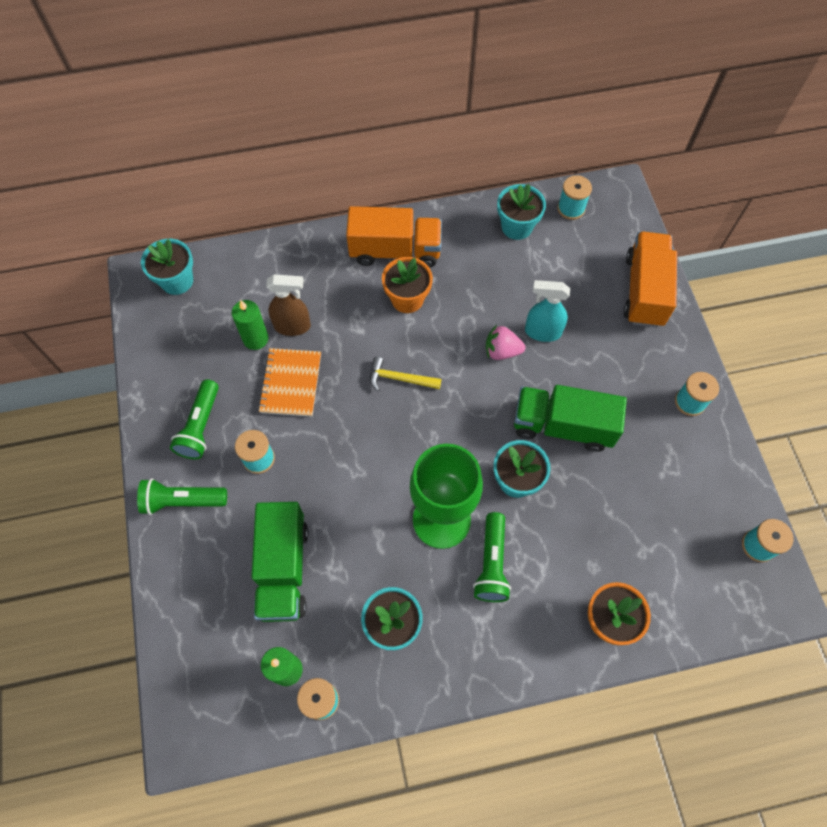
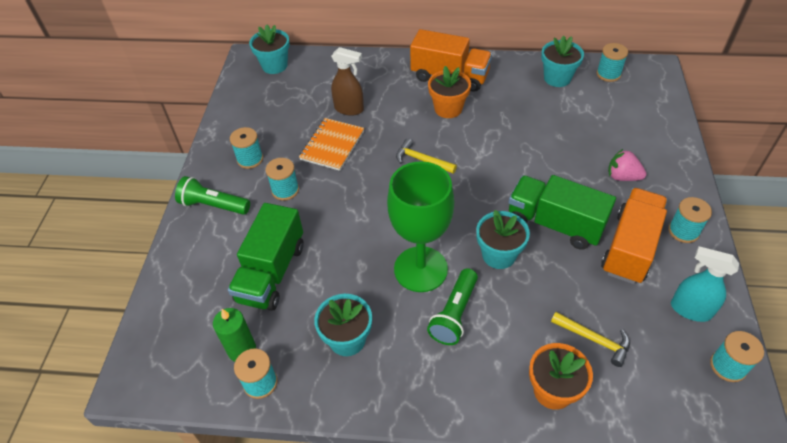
camera: 20 degrees right, 15 degrees down
(200, 427) = (250, 159): green flashlight -> turquoise spool
(255, 339) = (317, 111): green candle -> none
(502, 351) = (516, 159): pink strawberry -> pink strawberry (622, 177)
(542, 332) = (557, 152): turquoise spray bottle -> turquoise spray bottle (690, 309)
(633, 553) = (594, 339): none -> yellow hammer
(644, 291) = (660, 141): orange truck -> orange truck (630, 248)

